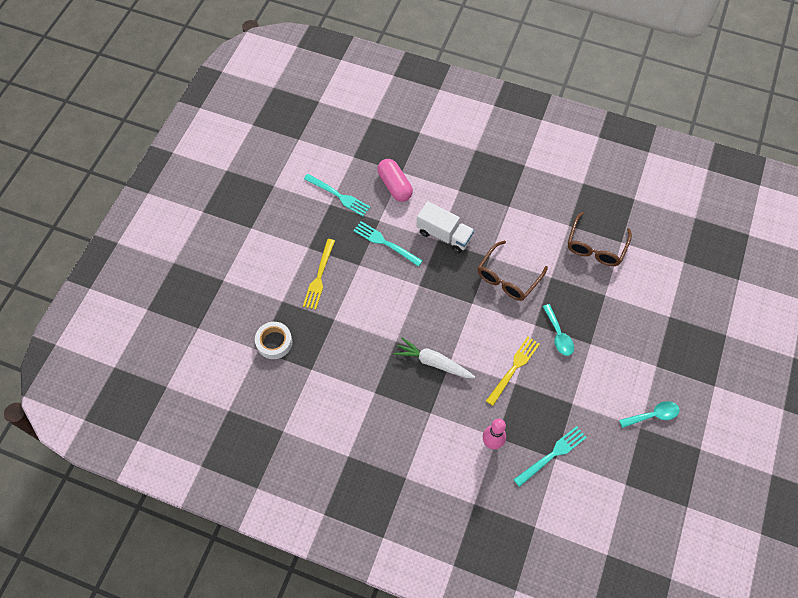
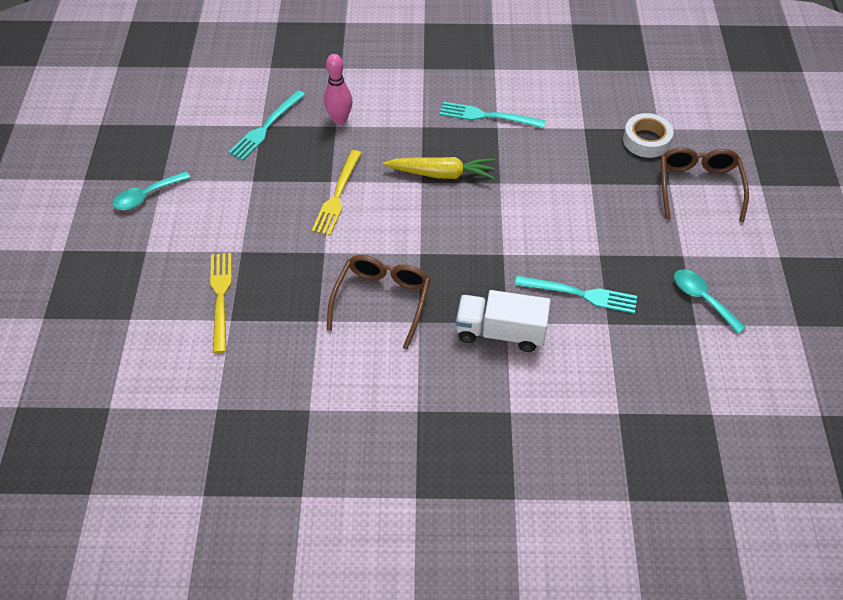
camera: 160 degrees right, 10 degrees down
(319, 276) = (643, 224): yellow fork -> yellow fork (221, 297)
(338, 196) = (691, 341): turquoise fork -> turquoise fork (487, 116)
(395, 186) = (616, 385): pink capsule -> none
(433, 362) = (441, 174): white carrot -> yellow carrot
(558, 335) = (288, 249): turquoise spoon -> turquoise spoon (702, 299)
(595, 247) = (258, 388): brown glasses -> brown glasses (698, 187)

